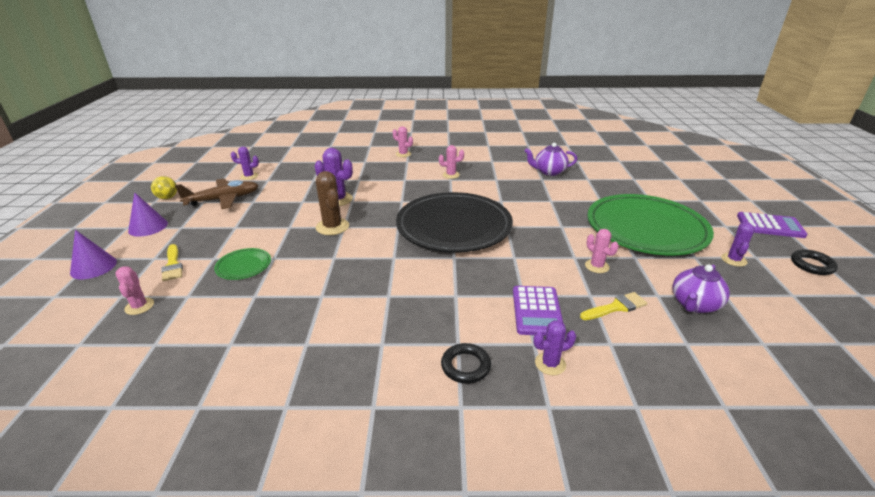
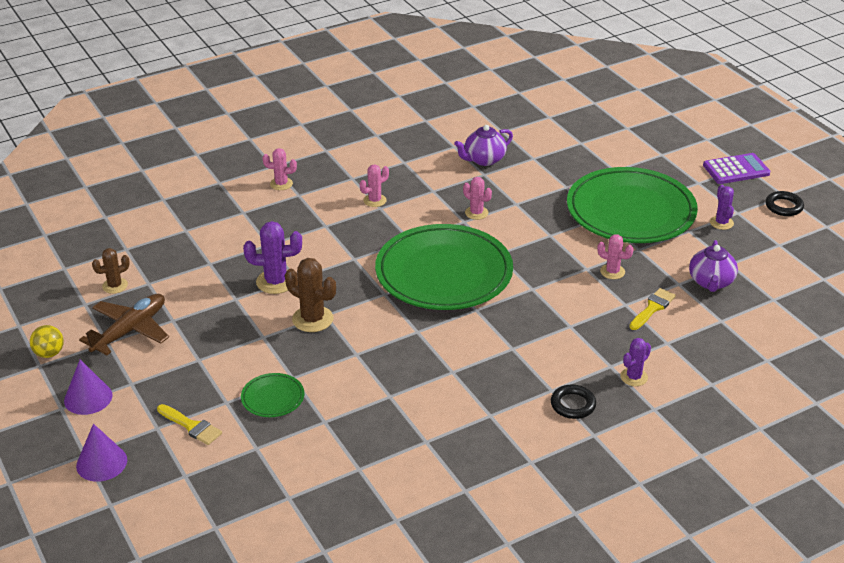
camera: 30 degrees left, 5 degrees up
(139, 306) = (221, 476): pink cactus -> pink cactus (476, 213)
(249, 176) = (115, 286): purple cactus -> brown cactus
(454, 227) = (444, 273): black plate -> green plate
(537, 311) = (592, 336): purple calculator -> none

